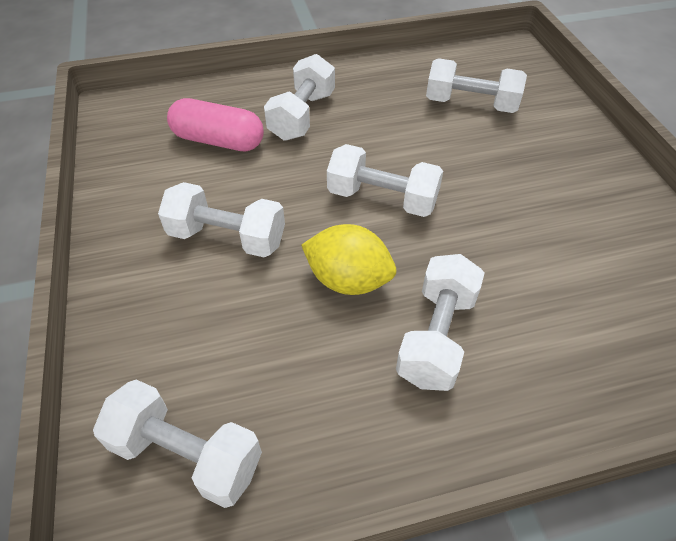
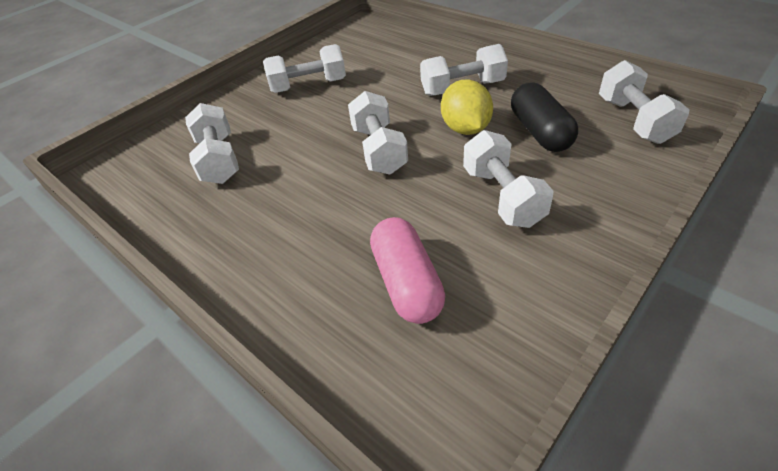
camera: 120 degrees left, 5 degrees down
(273, 338) = (540, 132): none -> black capsule
(302, 116) = (314, 247): white dumbbell -> white dumbbell (308, 86)

